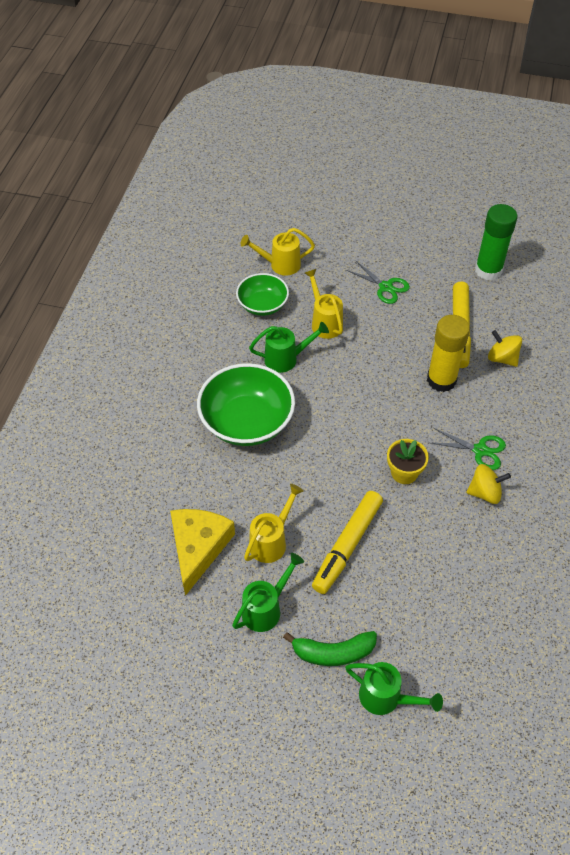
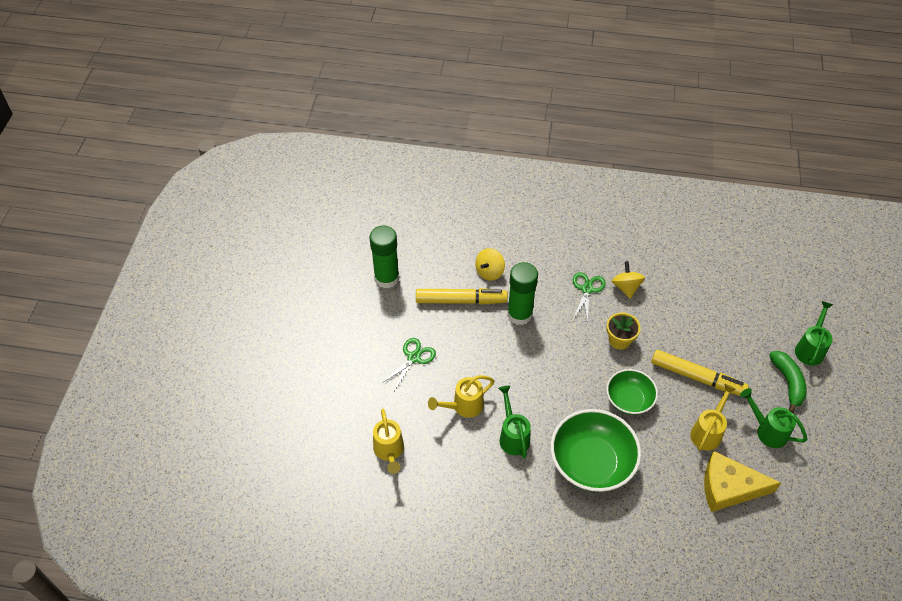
camera: 95 degrees left, 0 degrees up
(262, 305) = (446, 463): green bowl -> green bowl (629, 400)
(271, 541) = (707, 432): yellow watering can -> yellow watering can turned 90 degrees clockwise
(441, 380) = (519, 314): yellow glue stick -> green glue stick

